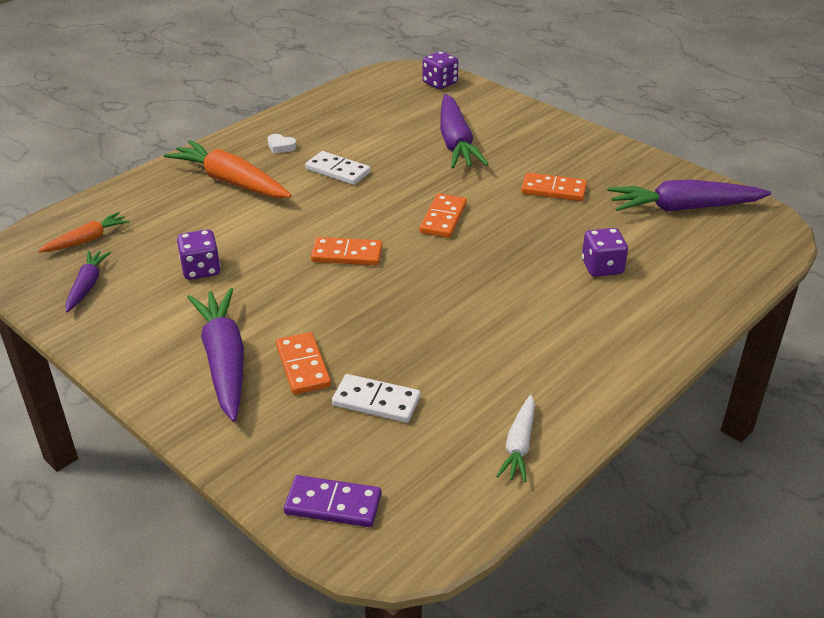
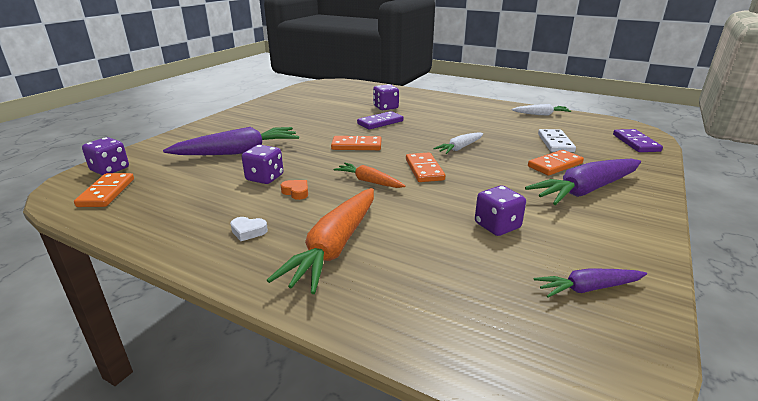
camera: 105 degrees left, 10 degrees down
(87, 240) = (516, 323): orange carrot -> orange carrot (369, 181)
(281, 147) = (248, 231): white heart -> white heart turned 90 degrees clockwise
(338, 171) = (296, 192): white domino -> orange heart
(379, 156) = (265, 178): none -> purple dice
(399, 298) = (459, 148): none -> white carrot
(527, 250) = (380, 122): none -> purple domino
(553, 190) = (305, 121): orange domino -> orange domino (106, 192)
(683, 208) = (316, 96): purple carrot -> none

